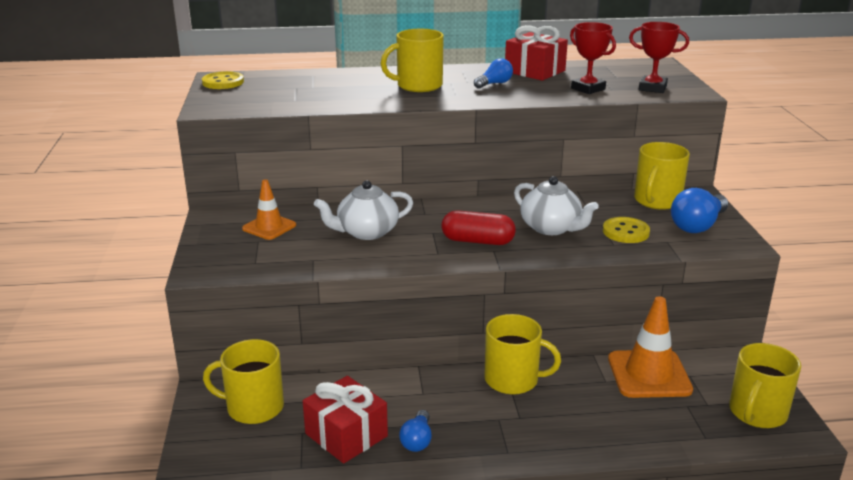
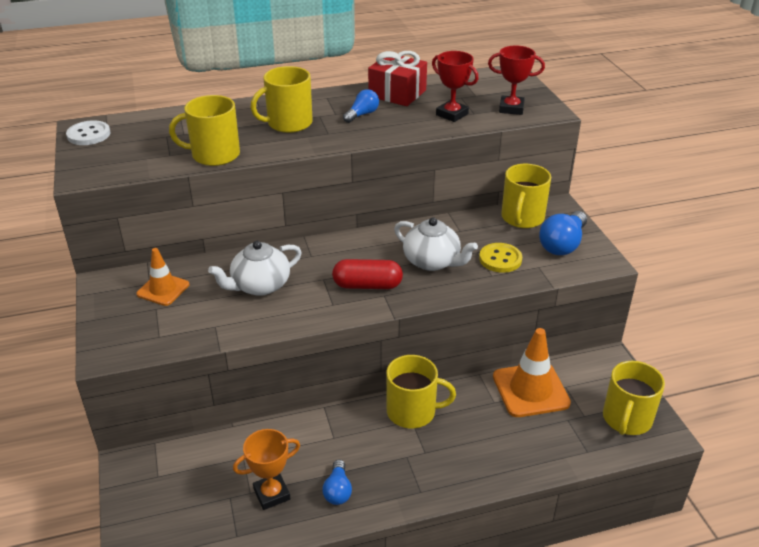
camera: 10 degrees left, 10 degrees up
(223, 82) = (89, 135): yellow button -> white button
(253, 407) = (178, 475): yellow mug -> yellow mug (214, 155)
(346, 435) = (271, 494): red gift -> orange trophy

